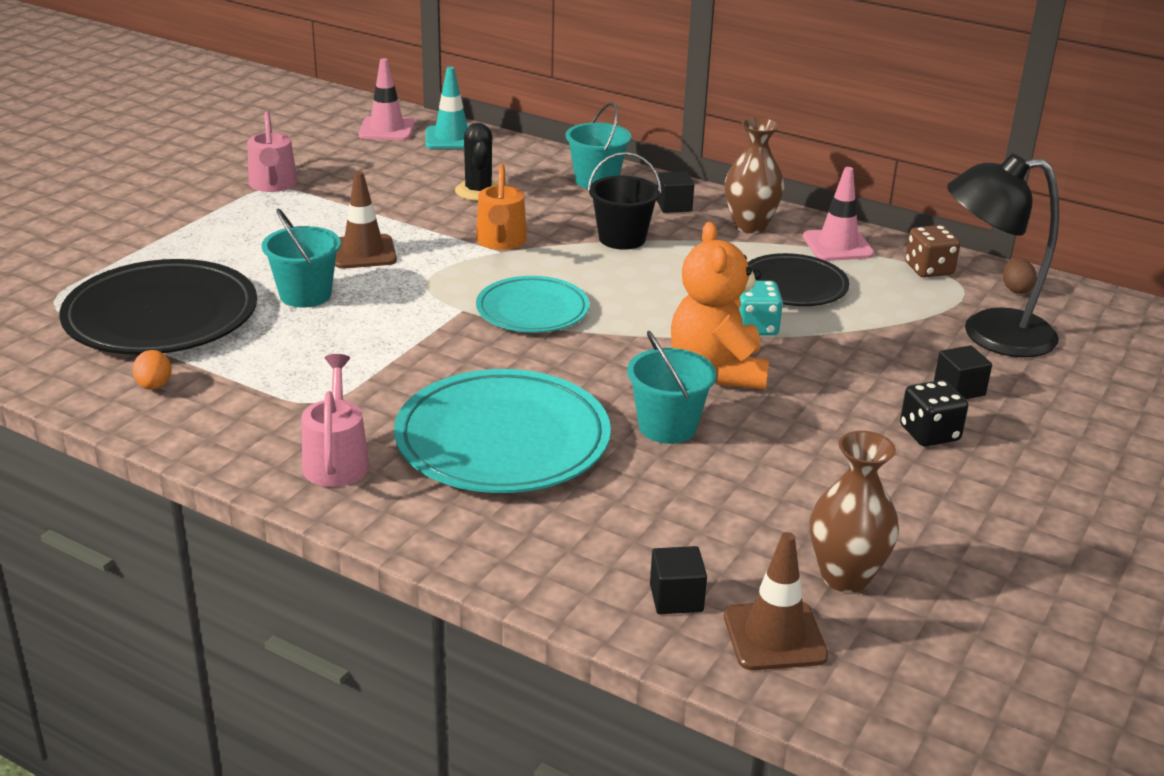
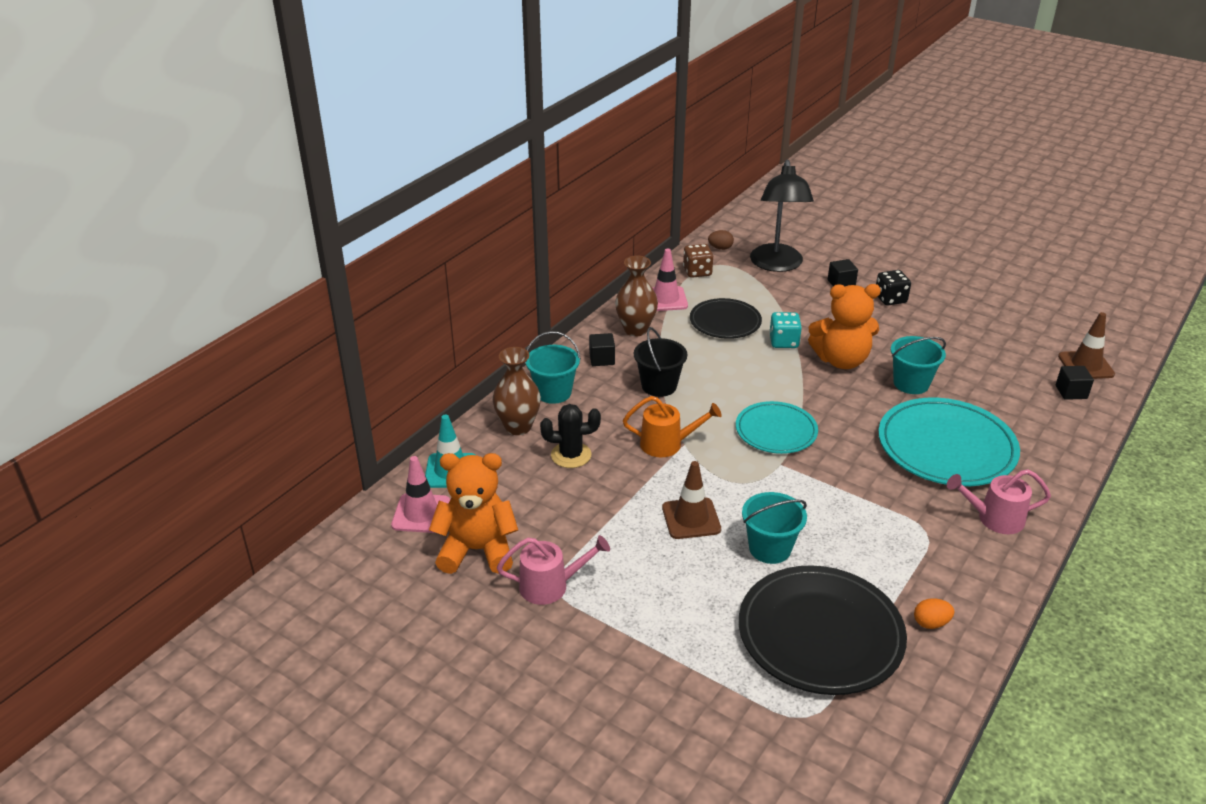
camera: 85 degrees left, 5 degrees up
(330, 153) = (477, 550): none -> orange teddy bear
(845, 577) = (1029, 340): brown vase -> brown vase (518, 427)

